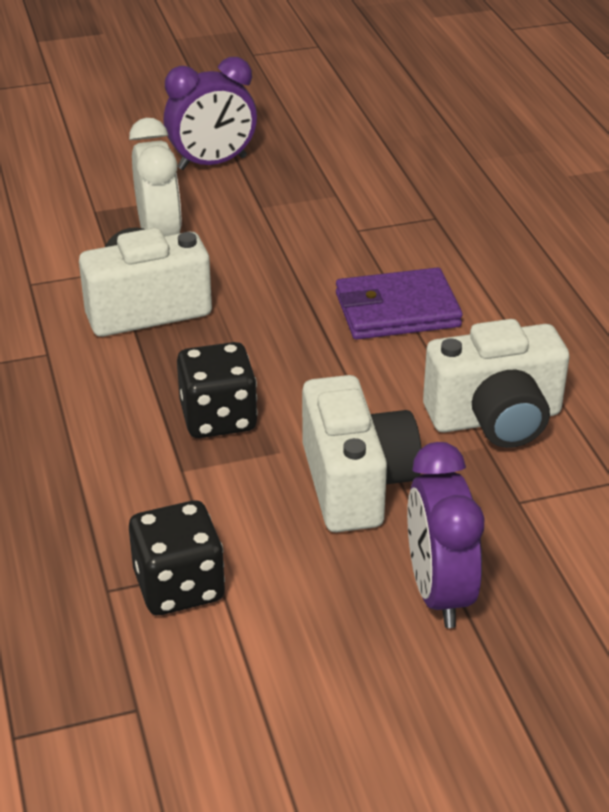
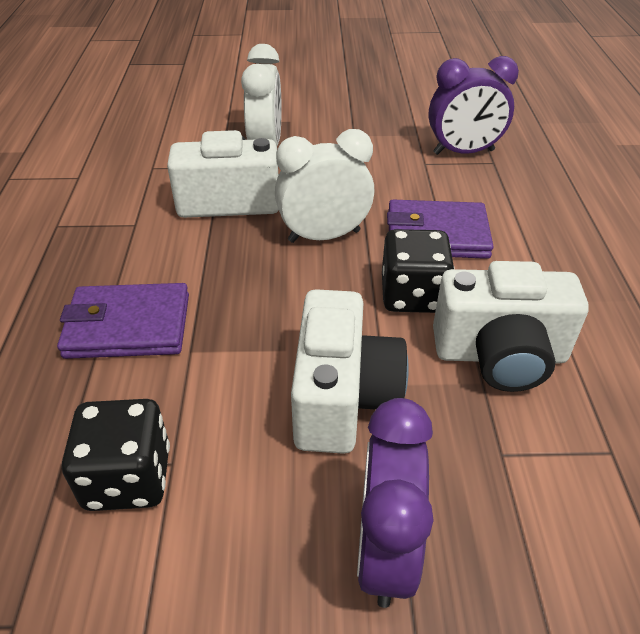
camera: 15 degrees right, 5 degrees up
(102, 459) = (128, 326): none -> purple wallet
(212, 163) = (330, 99): purple clock -> purple clock (463, 152)
(218, 418) = (244, 306): black dice -> black dice (412, 295)
(273, 331) = (324, 236): none -> white clock

